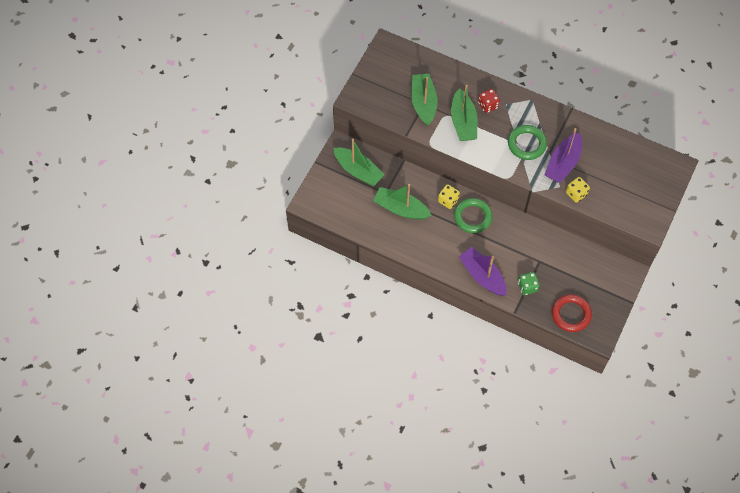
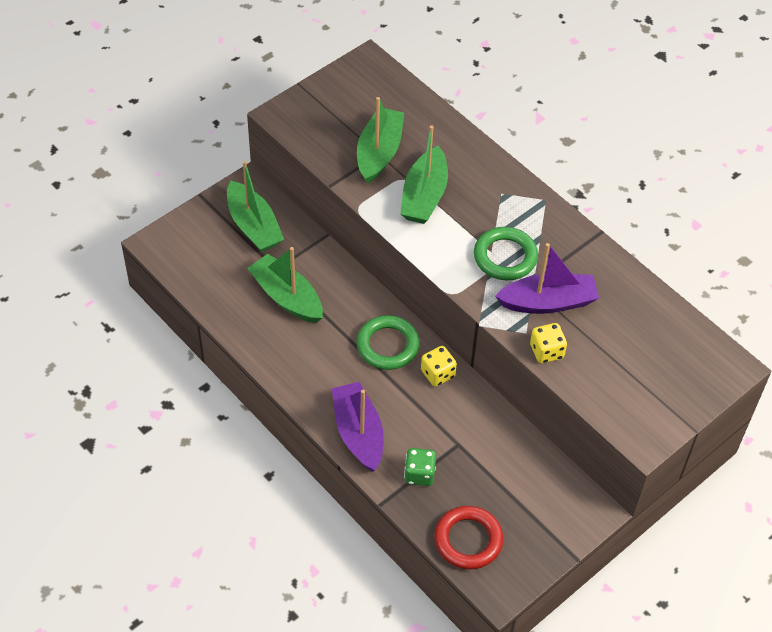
camera: 20 degrees right, 10 degrees down
(448, 200) = (363, 310): yellow dice -> yellow dice (438, 374)
(488, 105) = (473, 186): red dice -> none
(563, 163) = (548, 302): purple boat -> purple boat turned 150 degrees counterclockwise

